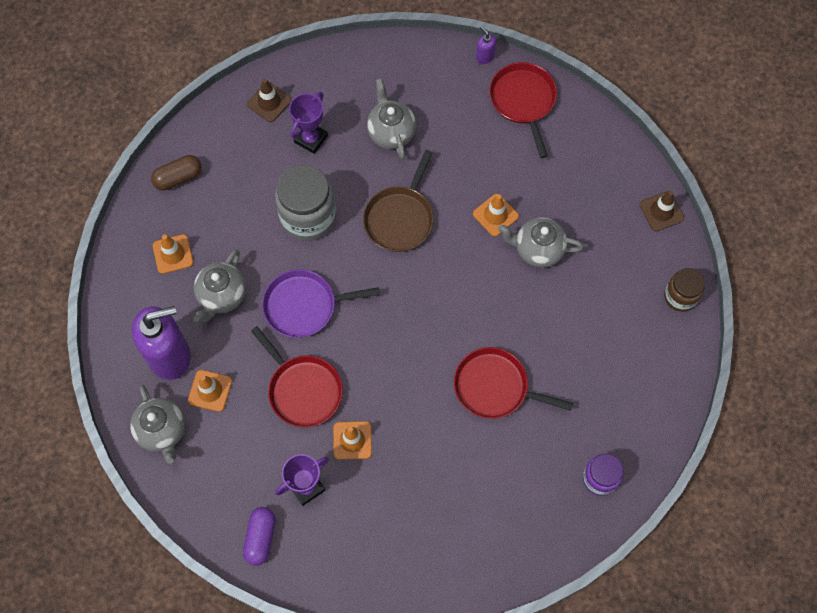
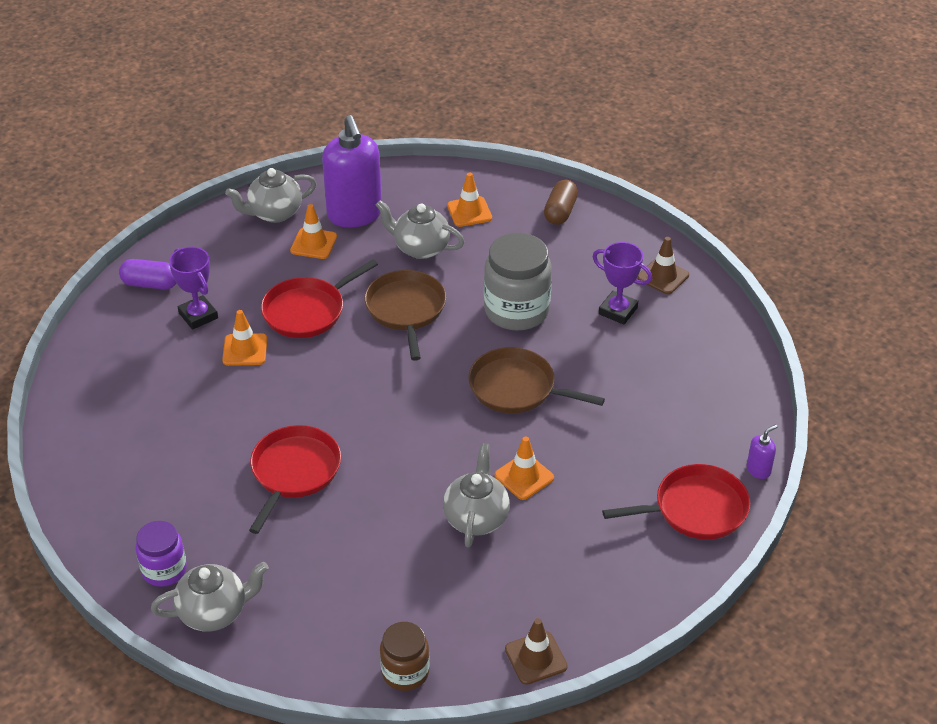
camera: 90 degrees right, 25 degrees down
(178, 178) = (560, 212): brown capsule -> brown capsule turned 45 degrees clockwise
(304, 306) = (406, 310): purple pan -> brown pan
(391, 132) = (634, 379): grey teapot -> grey teapot (214, 612)

